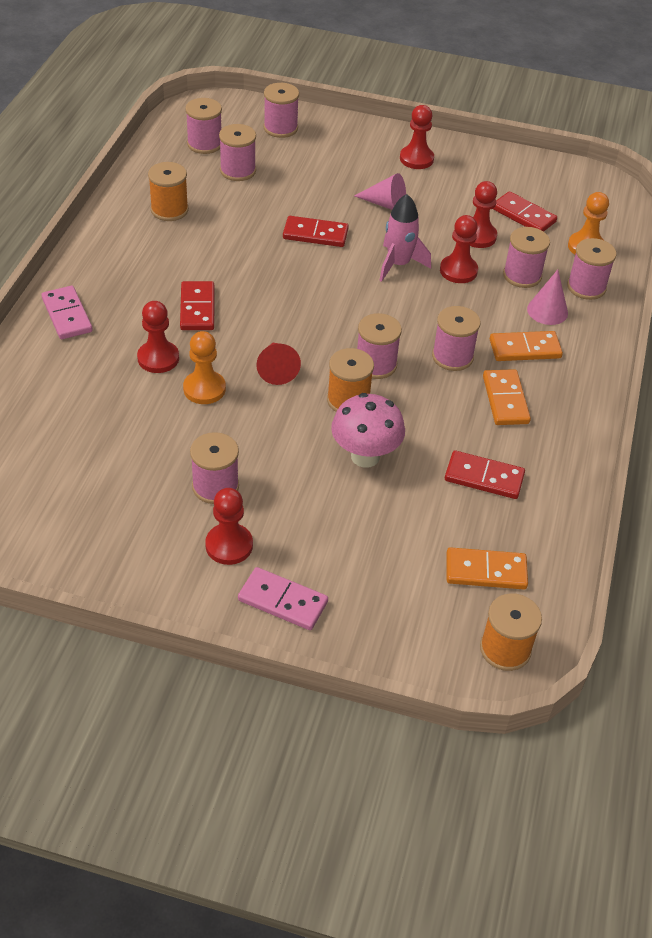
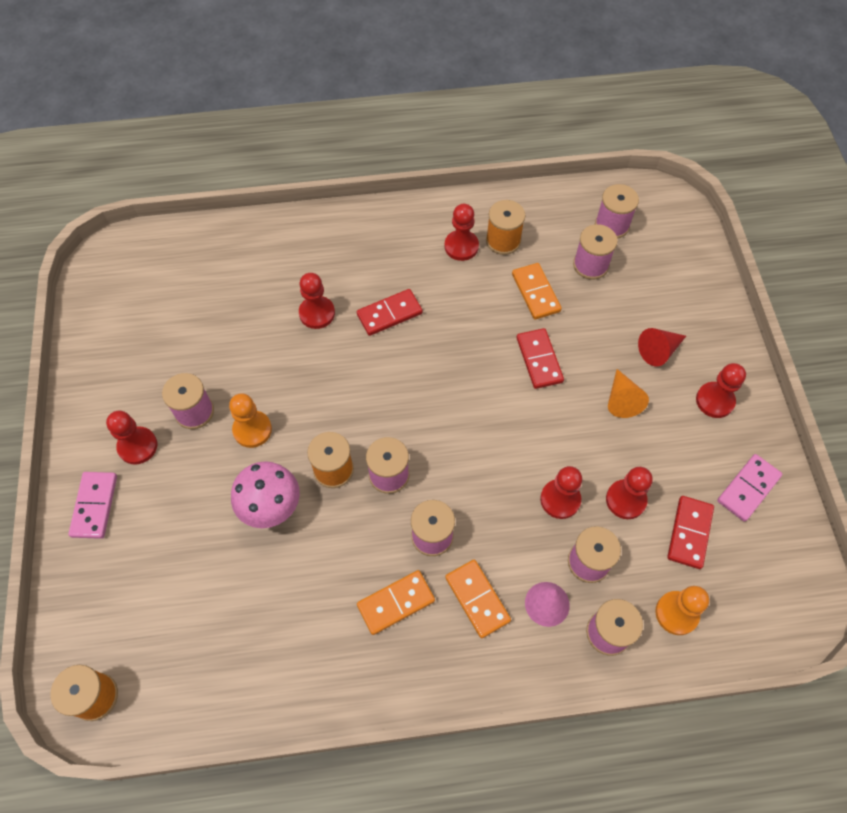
camera: 70 degrees right, 15 degrees up
(67, 315) = (335, 234): pink domino -> pink domino (748, 488)
(154, 237) = (461, 246): none -> red pawn
(204, 389) = (297, 359): orange pawn -> orange pawn (252, 430)
(276, 369) = (345, 400): red cone -> red cone (659, 350)
(280, 128) = (679, 270): pink spool -> none
(385, 204) = (622, 399): pink cone -> orange cone
(398, 264) = (538, 444): pink rocket -> none
(484, 477) = (286, 616): red domino -> none
(486, 571) = (176, 653): orange domino -> orange domino (536, 293)

